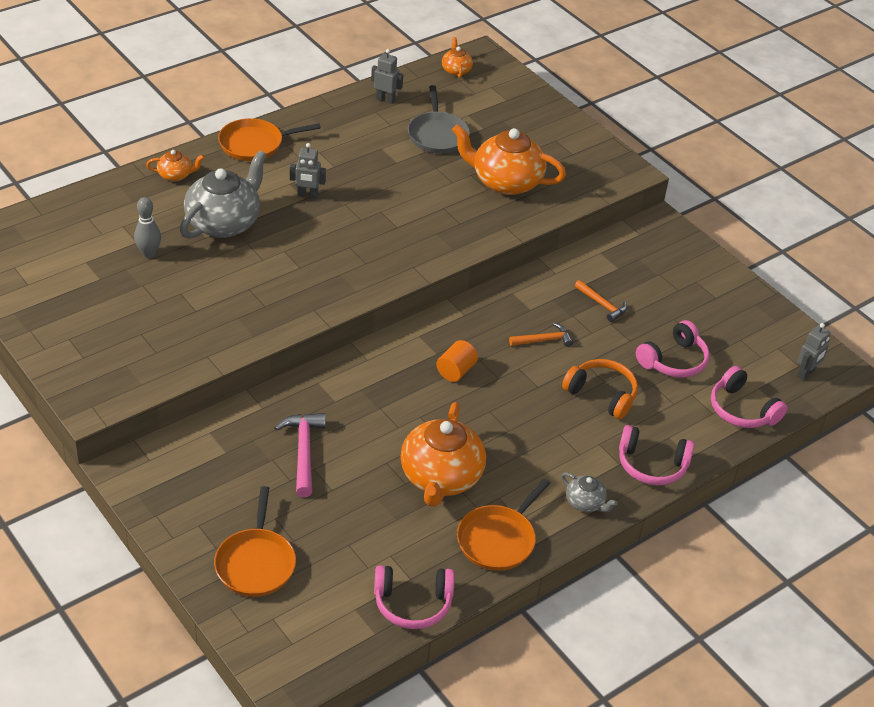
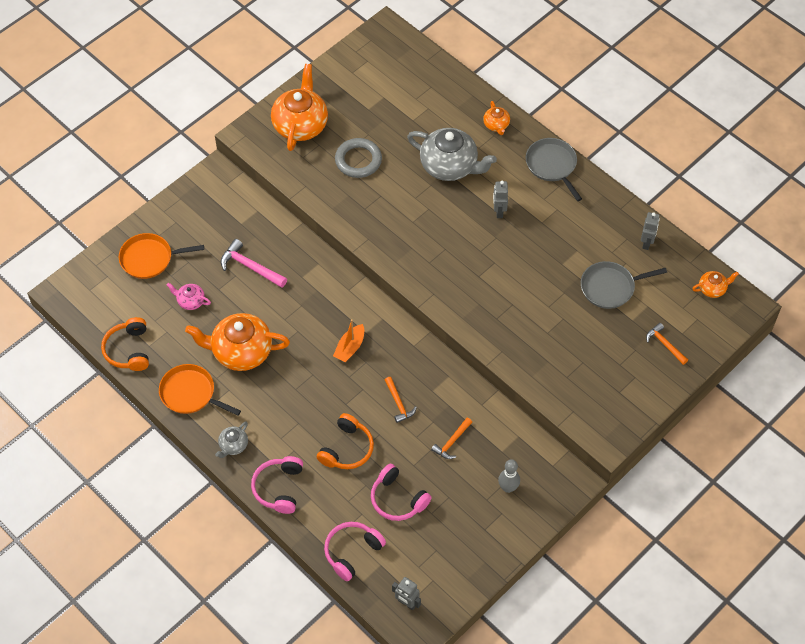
camera: 85 degrees right, 15 degrees up
(149, 253) = (402, 130): grey bowling pin -> grey bowling pin (508, 487)
(183, 300) = (358, 160): none -> grey ring
(254, 144) = (552, 165): orange pan -> grey pan
(303, 451) = (250, 267): pink hammer -> pink hammer turned 135 degrees counterclockwise
(344, 523) = (190, 301): none -> pink teapot
(413, 604) = (128, 350): pink headphones -> orange headphones
(456, 371) = (350, 347): orange cylinder -> orange boat
(505, 182) = (561, 345): orange teapot -> orange teapot (300, 125)
(518, 113) = (665, 344): none -> orange hammer

